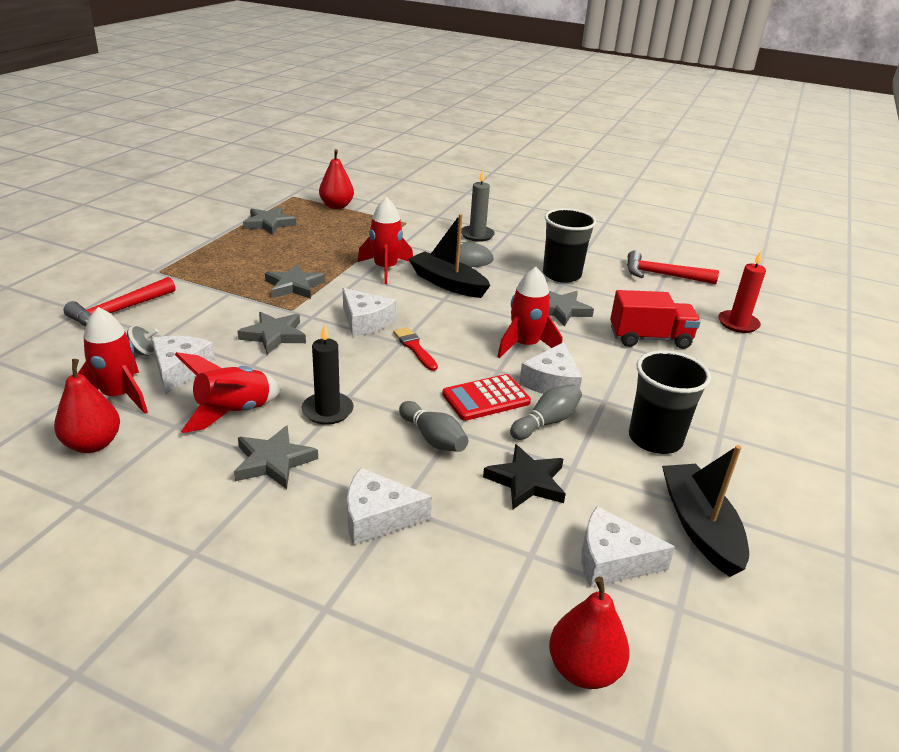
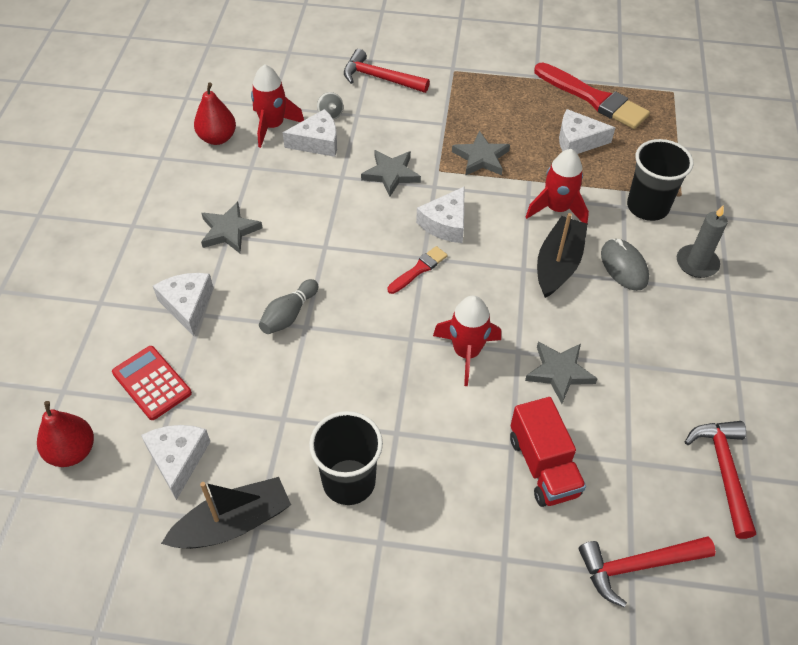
camera: 75 degrees right, 20 degrees up
(233, 412) = (277, 190): red rocket -> none
(269, 224) = (593, 98): grey star -> red brush
(327, 411) = (300, 240): black candle -> none
(336, 206) = (676, 130): red pear -> none
(486, 398) = (360, 339): red calculator -> red calculator (151, 383)
(526, 481) = (254, 388): black star -> none
(546, 422) = (342, 390): grey bowling pin -> none
(551, 382) = (410, 384): white cheese -> white cheese (577, 141)
(561, 275) = (648, 361): black cup -> black cup (647, 207)
(738, 323) = (637, 566): red candle -> red hammer

